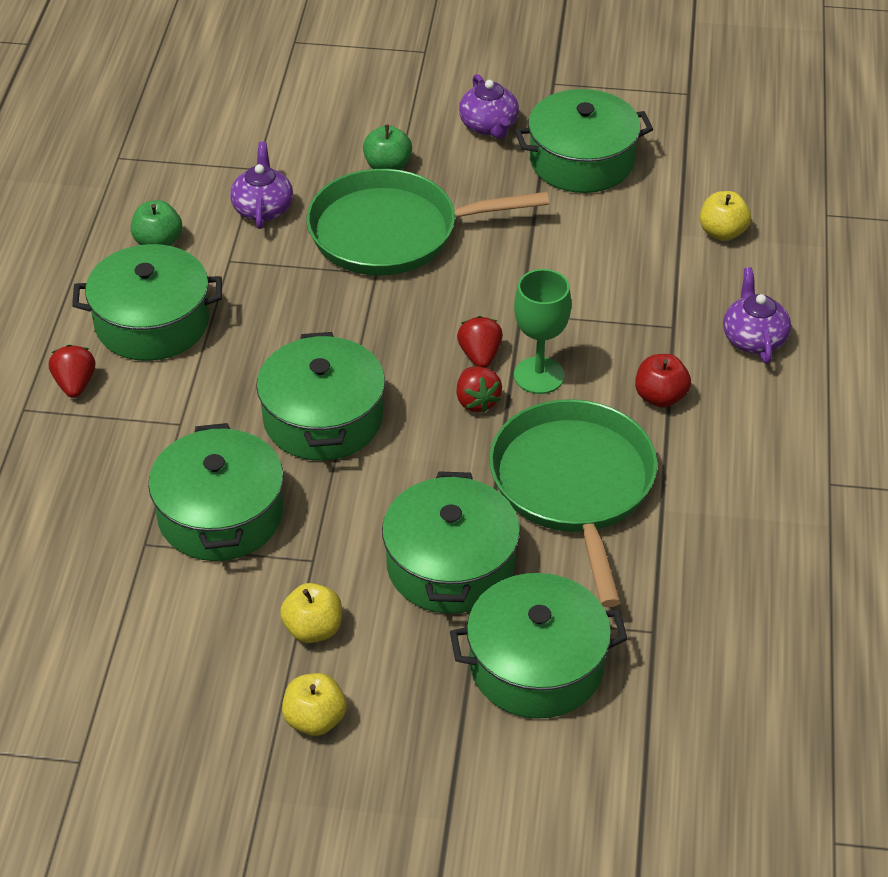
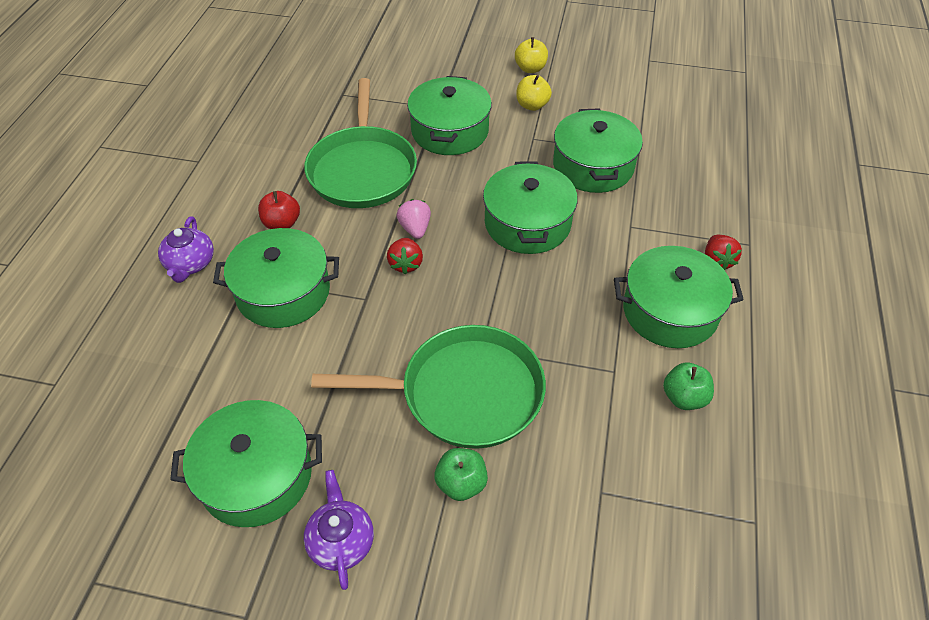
camera: 175 degrees left, 5 degrees up
(263, 208) = (589, 433): purple teapot -> none
(477, 401) = (415, 229): red strawberry -> pink strawberry
(536, 665) = (410, 83): green pot -> green pot (283, 292)
(539, 375) = (365, 245): green goblet -> none
(722, 232) = (160, 370): yellow apple -> none

